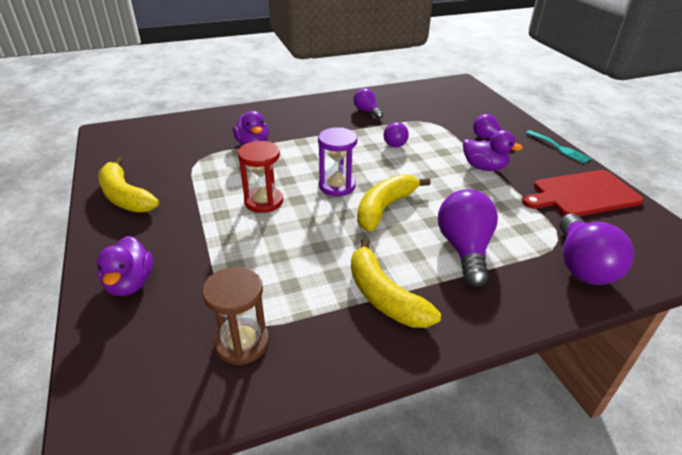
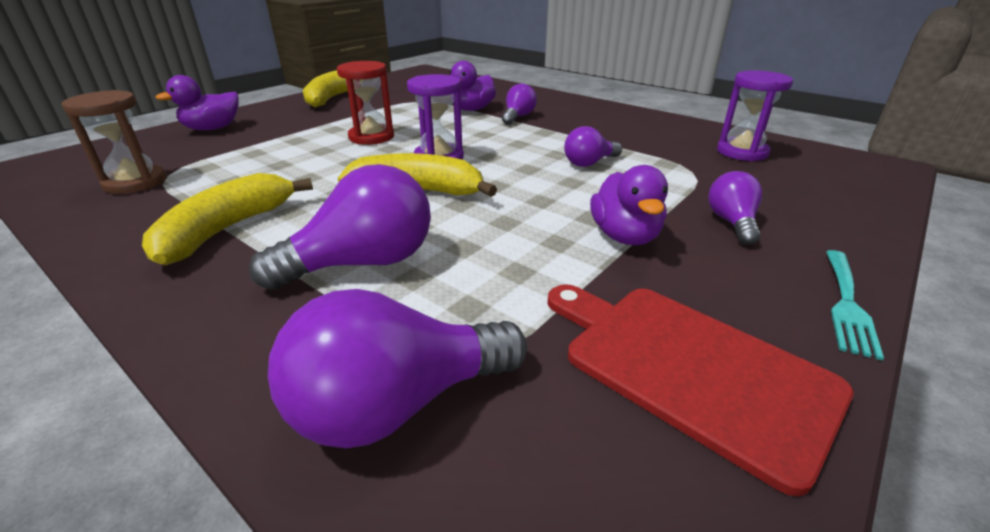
camera: 60 degrees right, 5 degrees down
(367, 111) = (641, 133): purple light bulb -> purple light bulb (518, 117)
(419, 100) = (742, 152): none -> purple hourglass

